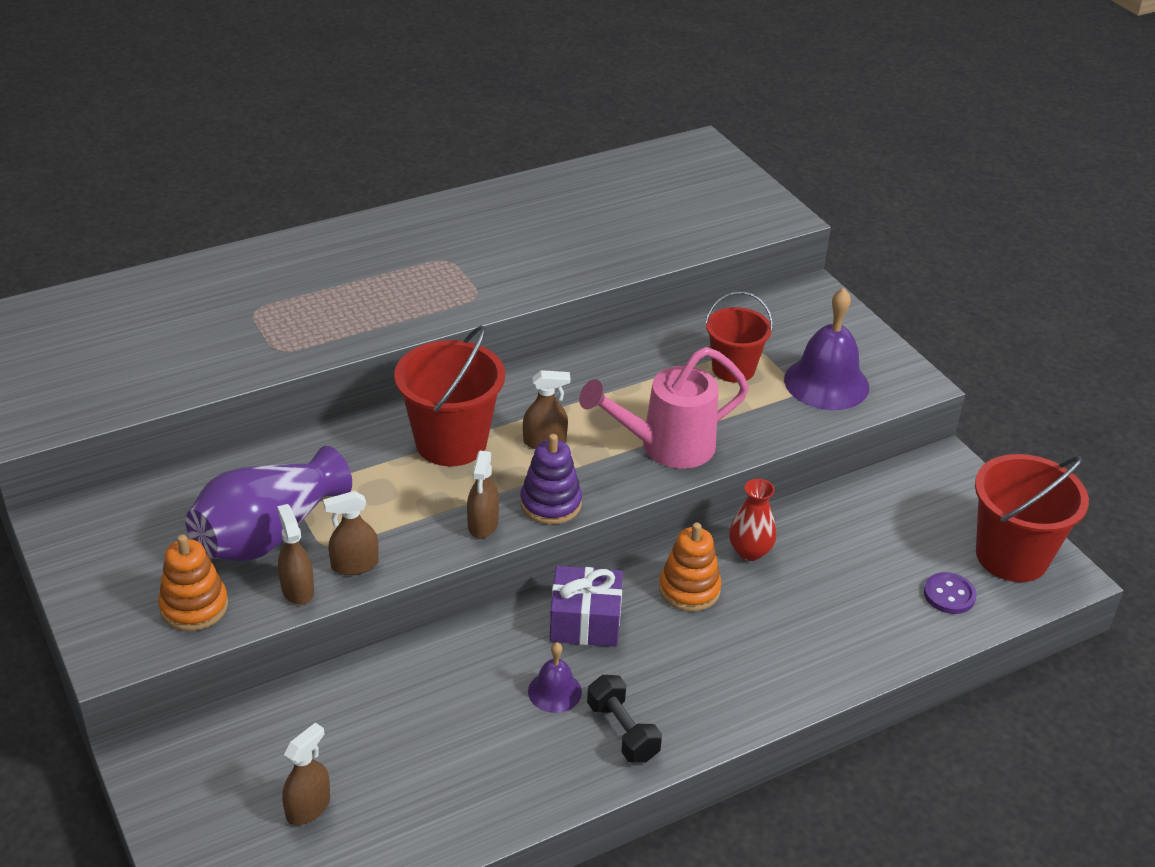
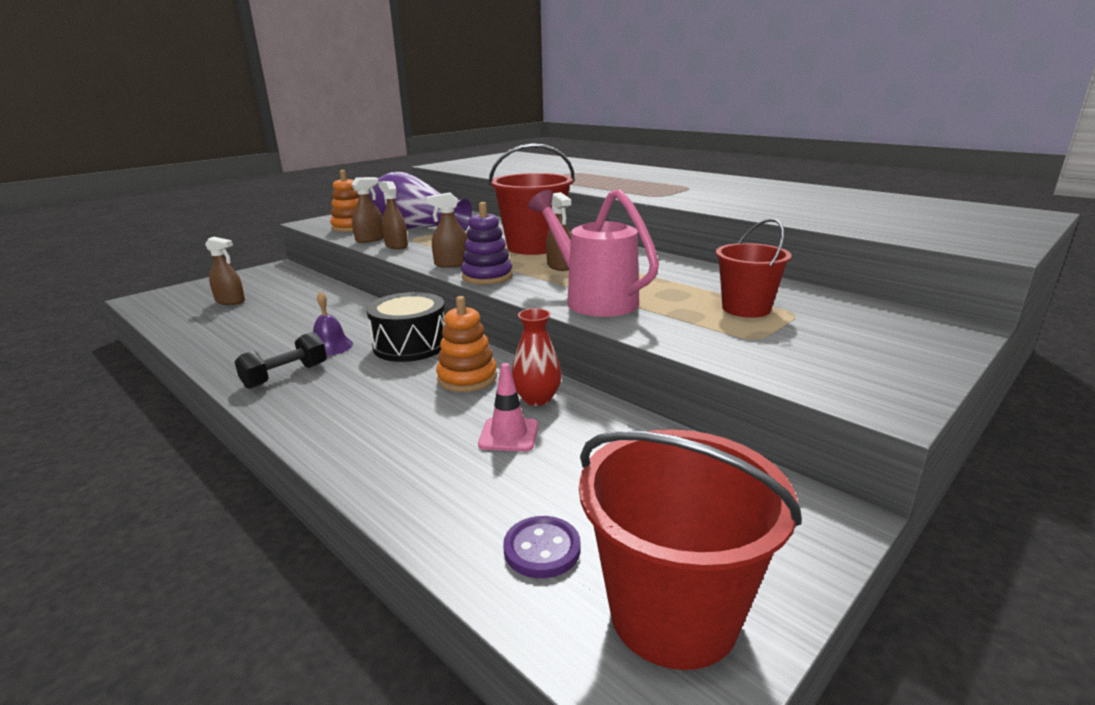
camera: 75 degrees right, 15 degrees down
(585, 621) = (410, 345): purple gift -> black drum
(805, 582) = (509, 435): none -> pink traffic cone
(826, 383) = (793, 351): purple bell -> none

